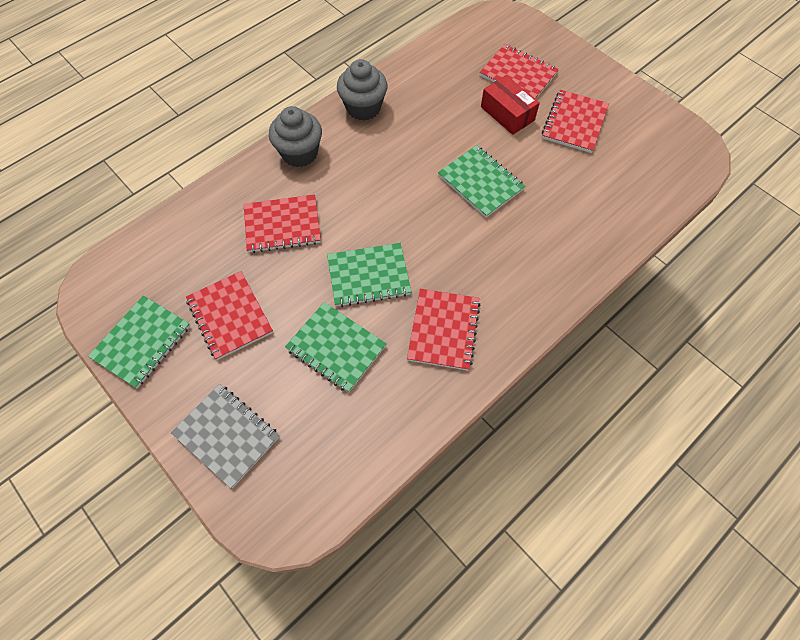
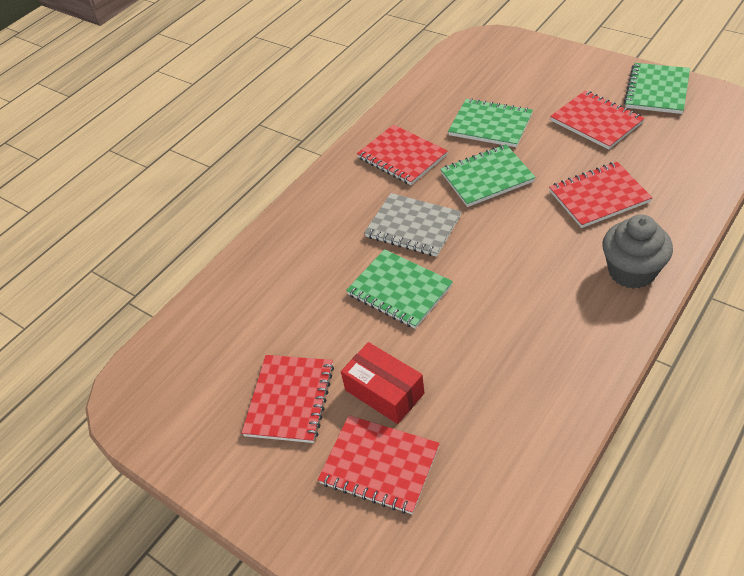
camera: 175 degrees right, 15 degrees down
(227, 435) = (545, 64): grey notebook -> grey notebook (413, 227)
(363, 108) = (586, 351): grey cupcake -> none
(443, 330) = (402, 157): red notebook -> red notebook turned 45 degrees counterclockwise

